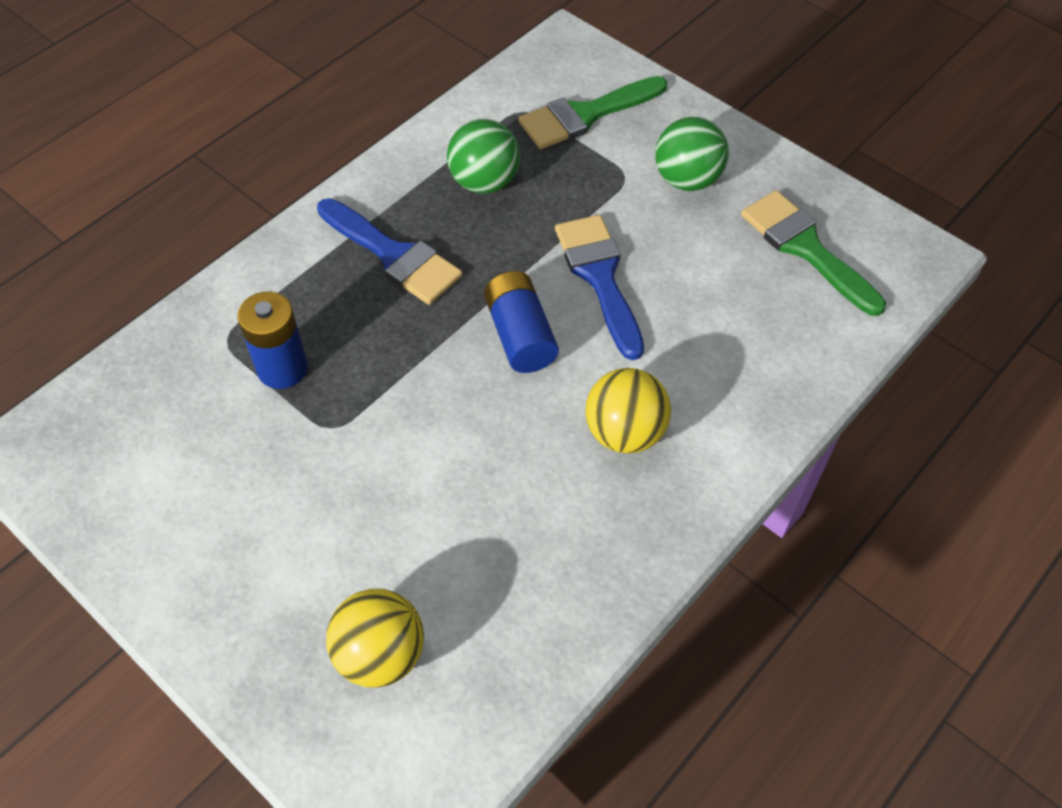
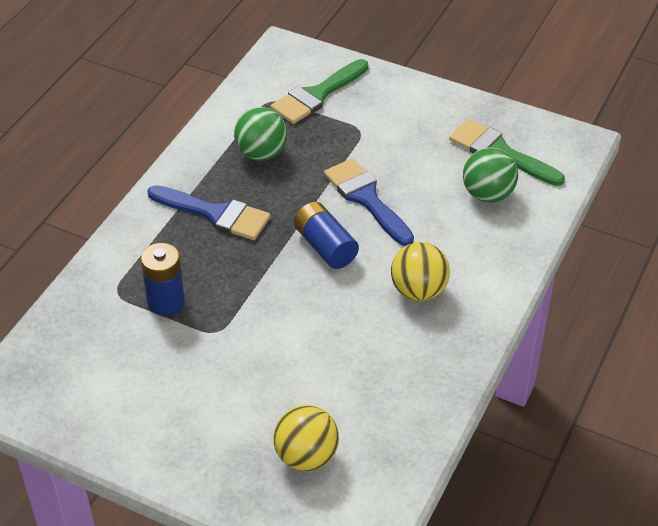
camera: 15 degrees left, 10 degrees down
(687, 179) = (404, 124): green ball -> green ball (488, 194)

